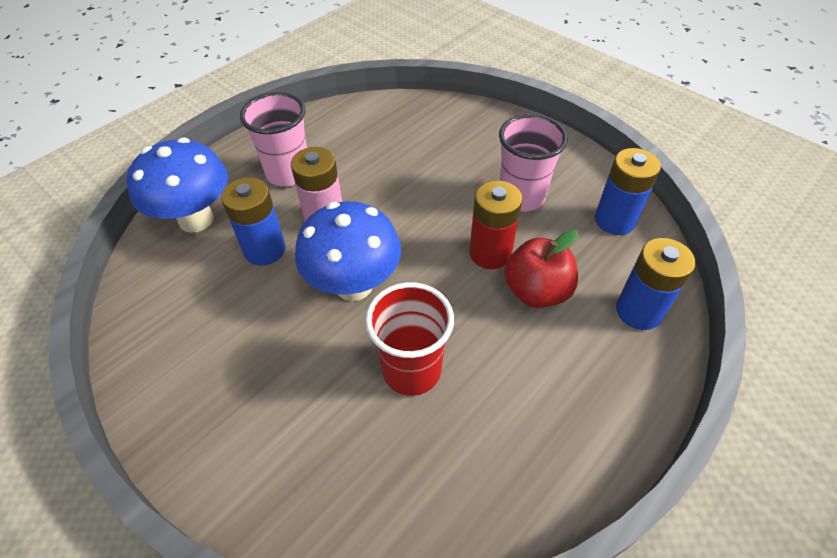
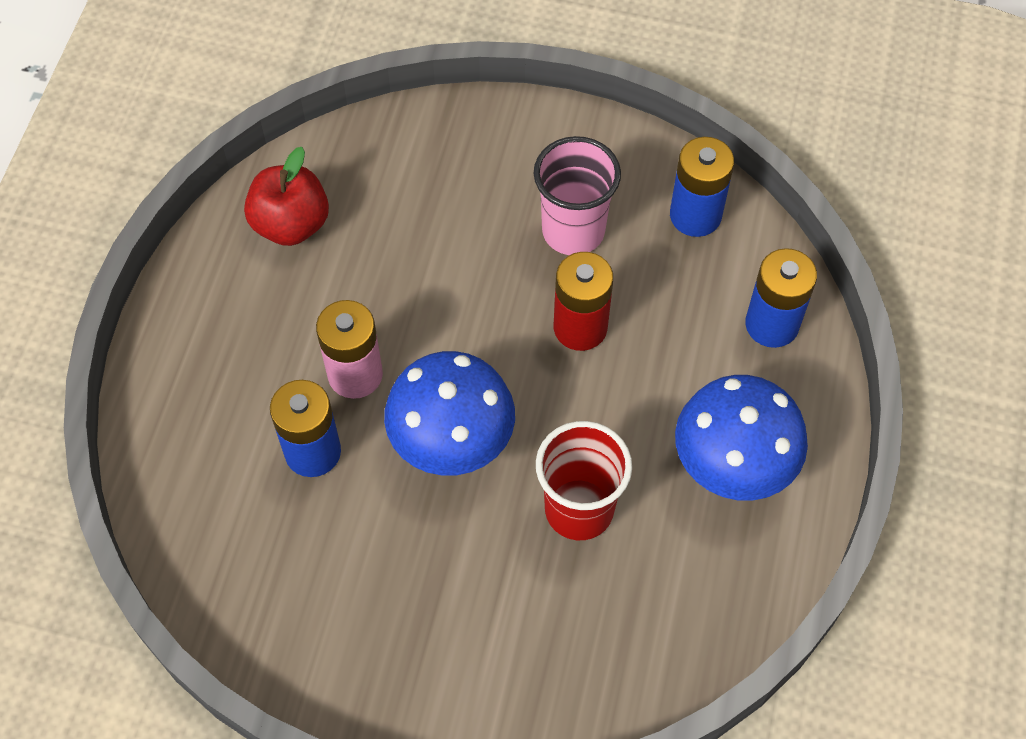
camera: 30 degrees left, 10 degrees up
(196, 219) = (191, 454): blue mushroom -> blue mushroom (731, 467)
(288, 173) = (258, 331): pink cup -> none
(536, 291) = (656, 352): red apple -> red apple (291, 224)

